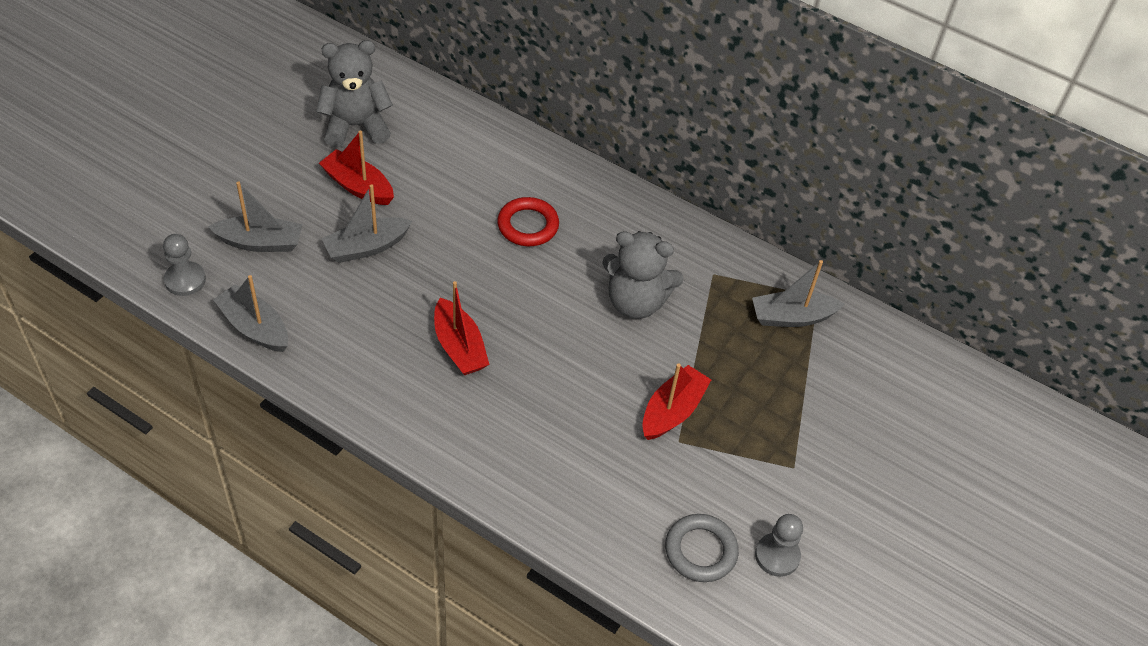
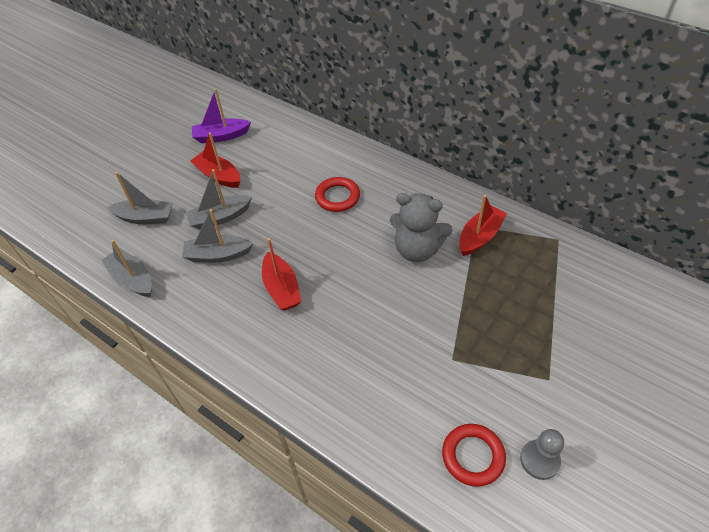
camera: 10 degrees right, 0 degrees up
(185, 280) = (88, 246): grey pawn -> none
(356, 126) = (221, 136): grey teddy bear -> purple boat
(672, 411) = (447, 334): red boat -> red boat (480, 236)
(700, 551) = (473, 456): grey ring -> red ring
(791, 317) = (539, 256): grey boat -> grey boat (218, 255)

